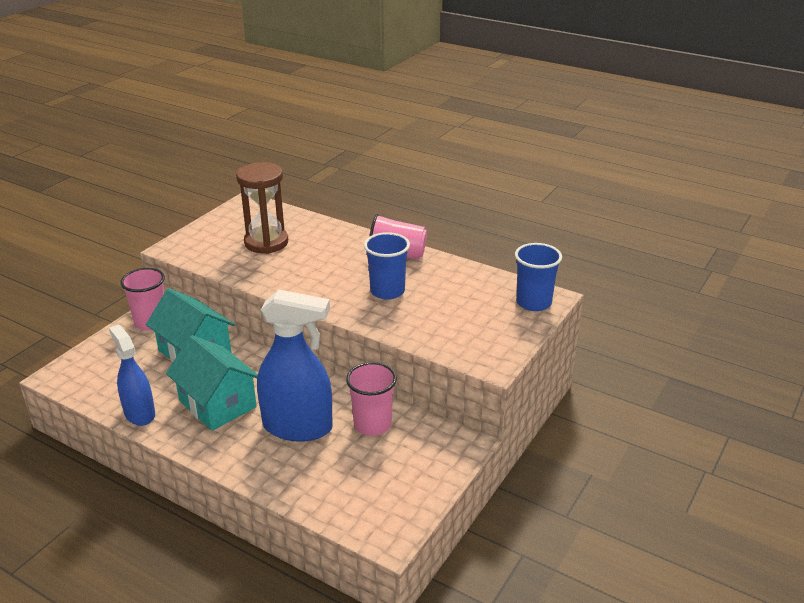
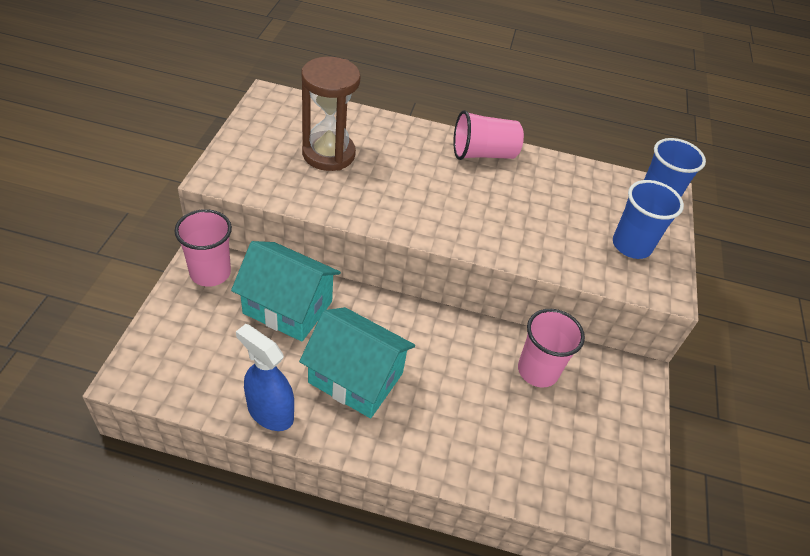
camera: 25 degrees left, 15 degrees up
(298, 427) = (463, 391): blue spray bottle -> none
(387, 291) = (504, 207): blue cup -> blue cup (631, 245)

